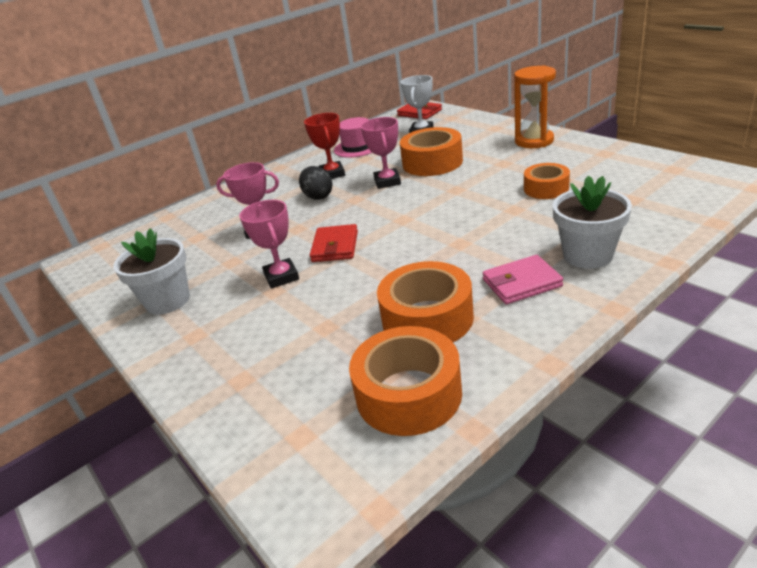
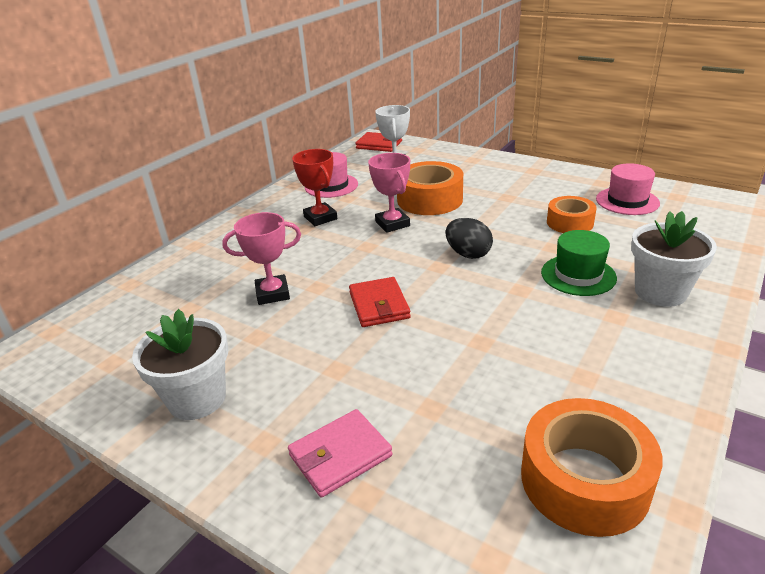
camera: 20 degrees left, 0 degrees up
(281, 277) = (335, 350): pink trophy -> none
(318, 196) = (319, 246): black egg -> black egg (468, 254)
(427, 318) = (543, 382): orange tape -> none
(520, 235) = (578, 275): none -> green hat
(521, 283) = (616, 329): pink wallet -> pink wallet (340, 455)
(534, 141) = (523, 172): orange hourglass -> none
(618, 171) = (627, 201): none -> pink hat

